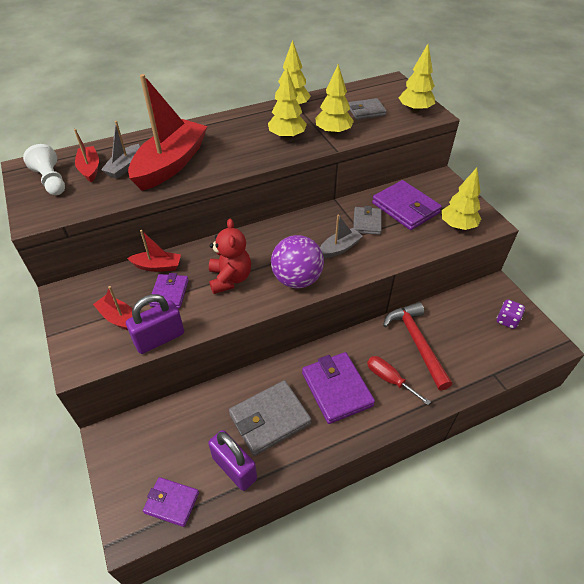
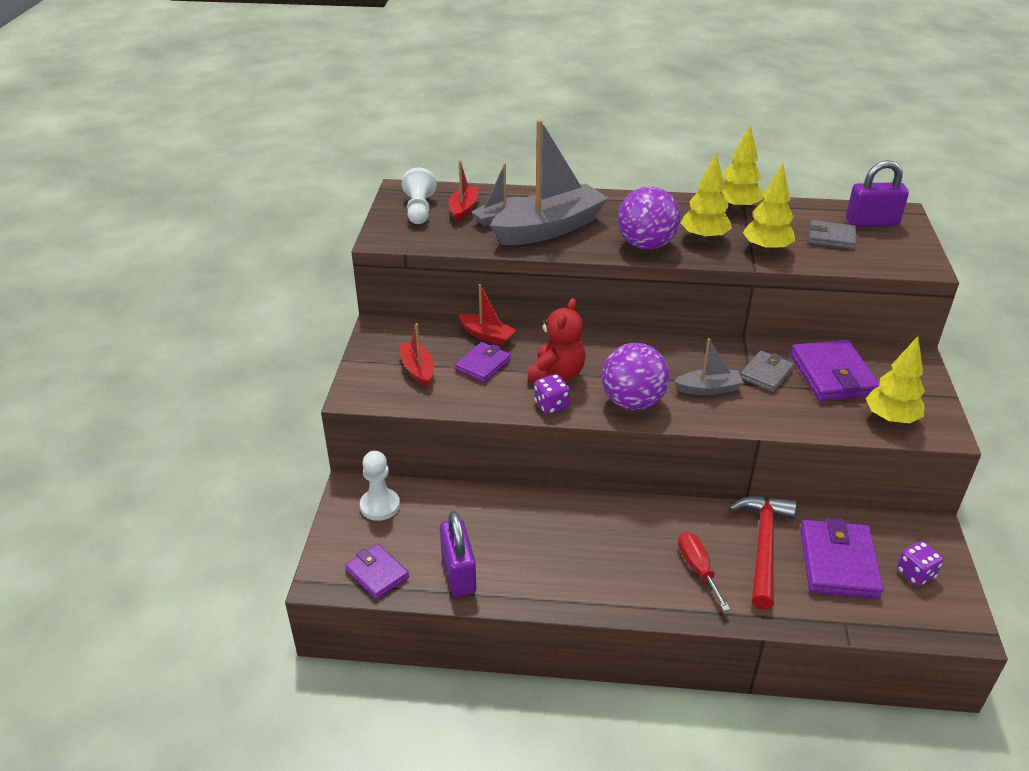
camera: 30 degrees right, 10 degrees down
(139, 440) = (380, 506): none -> white pawn
(159, 338) = (445, 402): purple padlock -> purple padlock (871, 222)
(171, 164) = (549, 229): red boat -> grey boat
(242, 306) = (551, 405): none -> purple dice
(251, 155) = (646, 245): none -> purple ball
(270, 419) = (526, 546): grey wallet -> none
(337, 389) = (624, 551): purple wallet -> purple wallet (838, 563)
(414, 110) = (901, 254): yellow tree -> none

